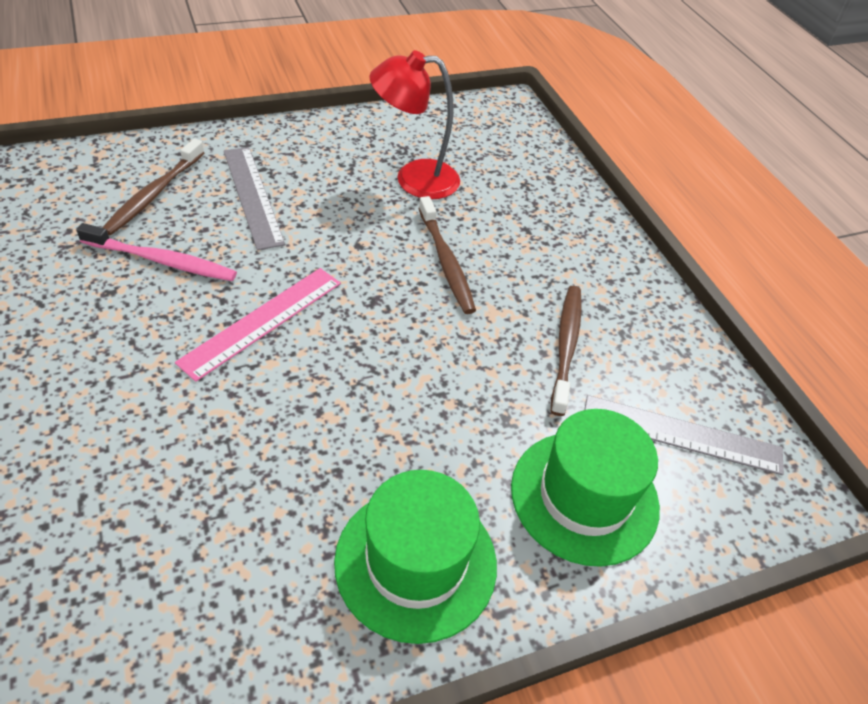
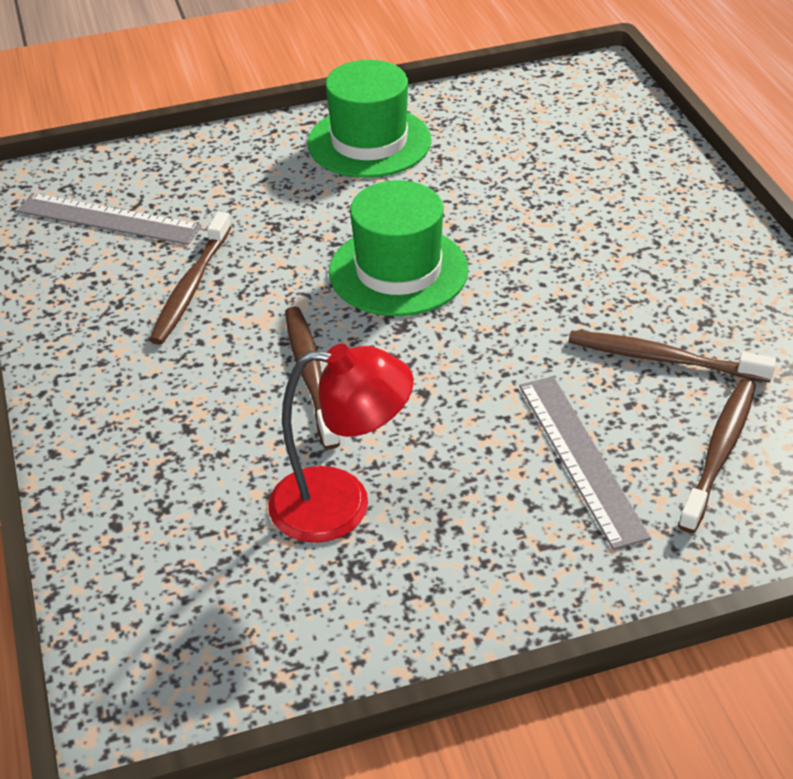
camera: 170 degrees left, 5 degrees down
(162, 261) = (662, 358): pink toothbrush -> brown toothbrush
(262, 321) = (525, 298): pink ruler -> none
(584, 496) = (222, 178): green hat -> green hat (398, 271)

